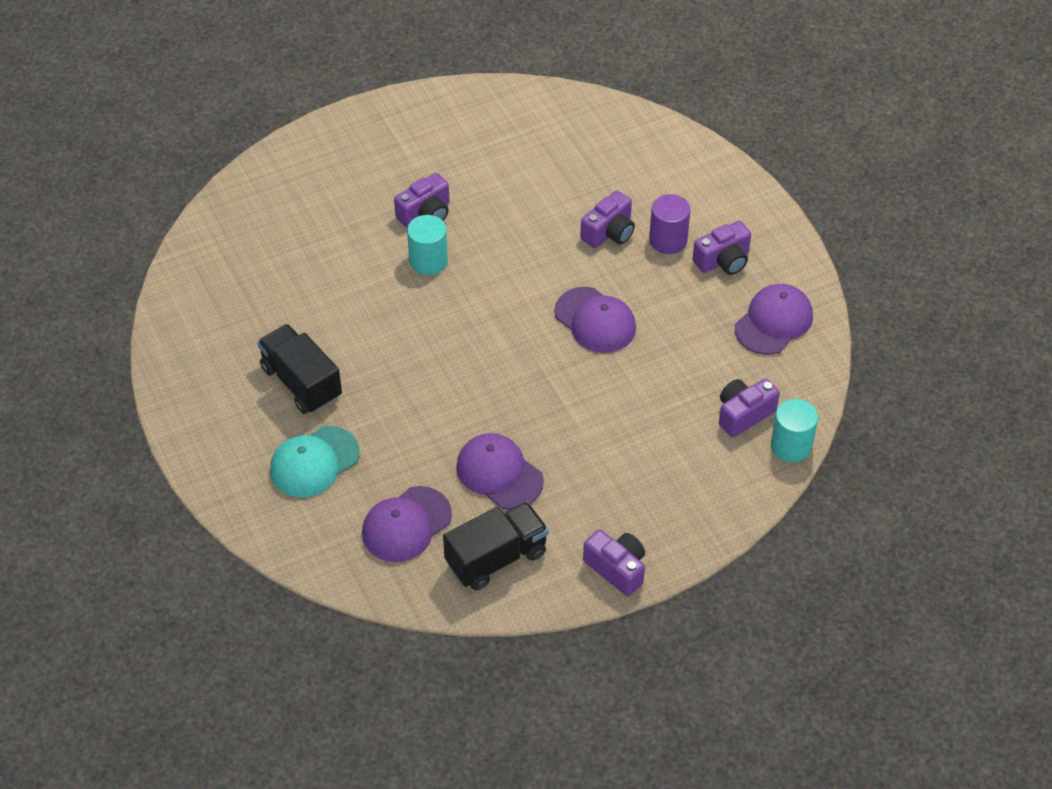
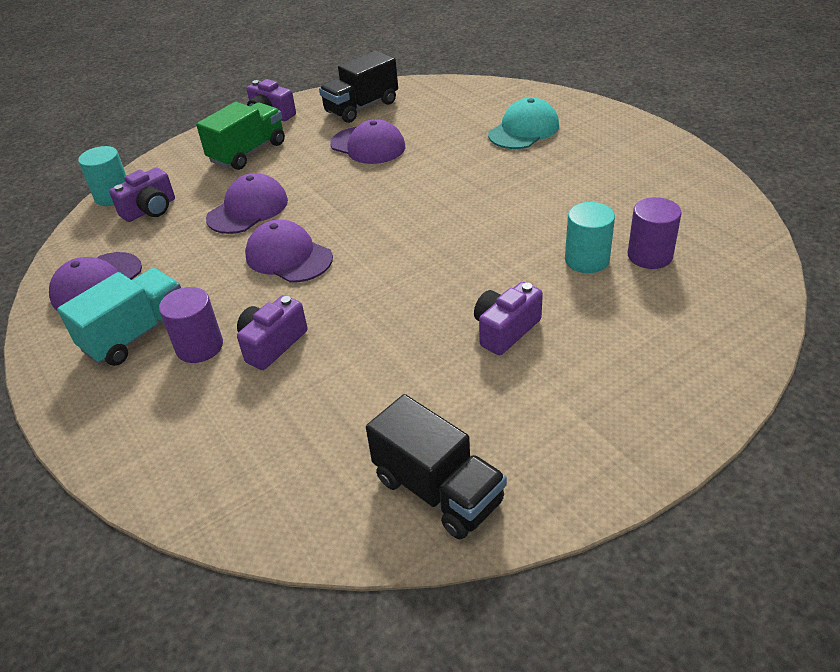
camera: 175 degrees right, 10 degrees down
(279, 262) = (650, 256): none -> purple cylinder
(301, 383) = (564, 171): black truck -> black truck (438, 490)
(406, 524) = (434, 112): purple cap -> purple cap (248, 209)
(428, 261) = (483, 282): turquoise cylinder -> turquoise cylinder (587, 260)
(643, 493) = (248, 152): none -> green truck
(723, 260) = (136, 334): purple camera -> turquoise truck

